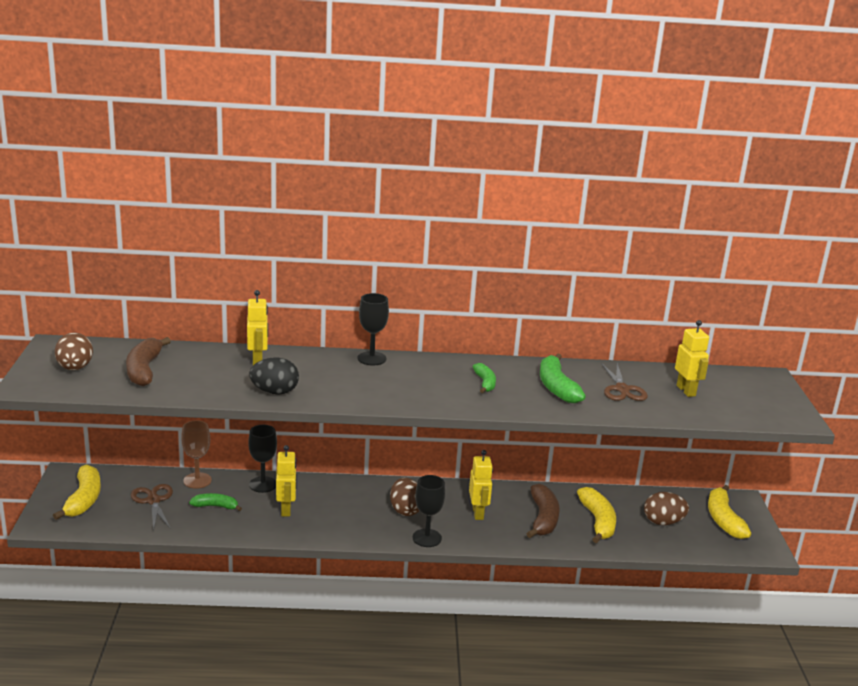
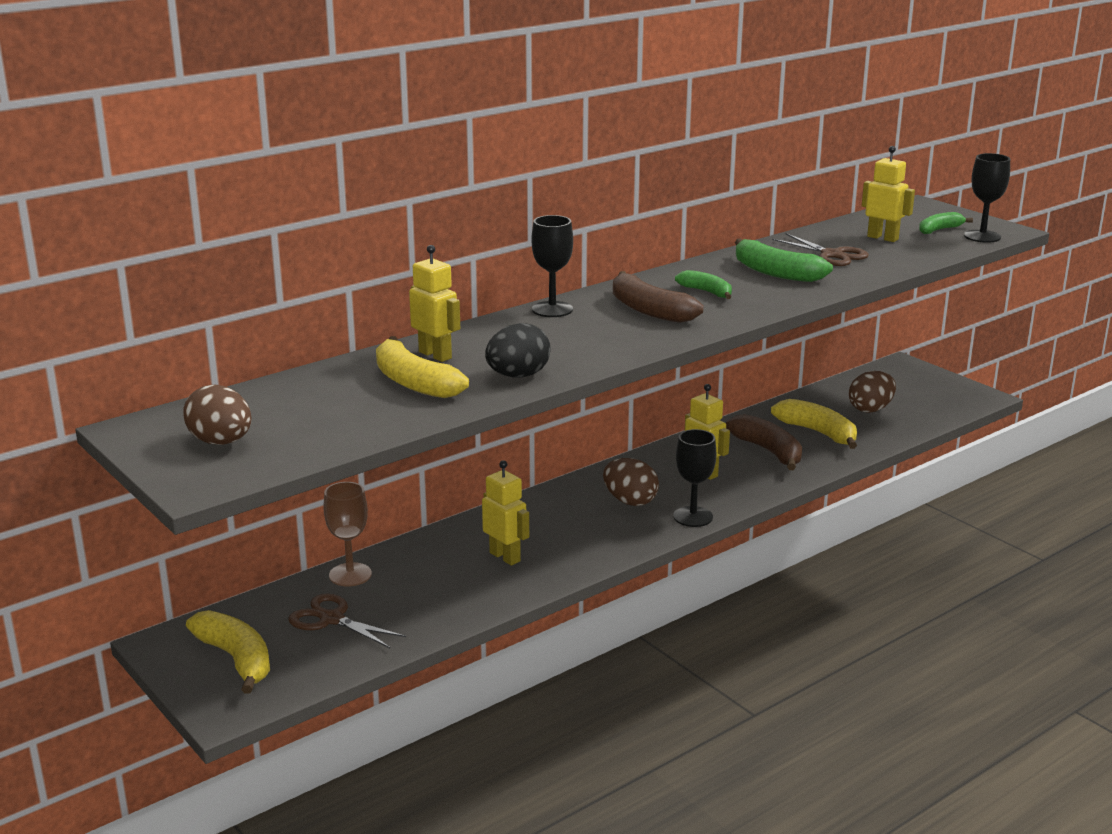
camera: 35 degrees left, 0 degrees up
(144, 370) = (317, 411): brown banana -> brown banana (649, 310)
(216, 506) = (419, 590): green banana -> green banana (939, 230)
(263, 484) = (436, 544): black goblet -> black goblet (982, 236)
(723, 519) = (912, 386): yellow banana -> yellow banana (414, 383)

